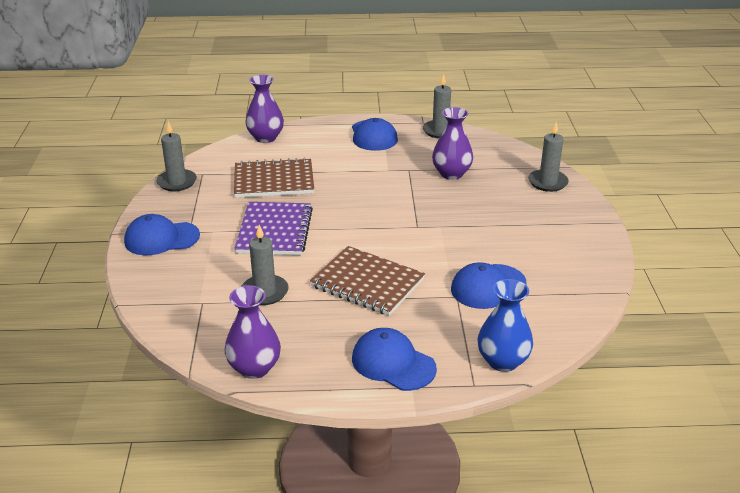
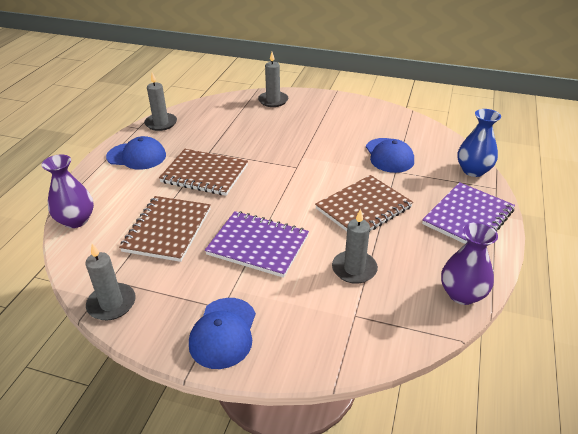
camera: 70 degrees left, 5 degrees up
(368, 177) = (204, 174): none -> brown notebook
(393, 363) = (468, 217): blue cap -> purple notebook
(451, 174) = (231, 134): purple vase -> none

